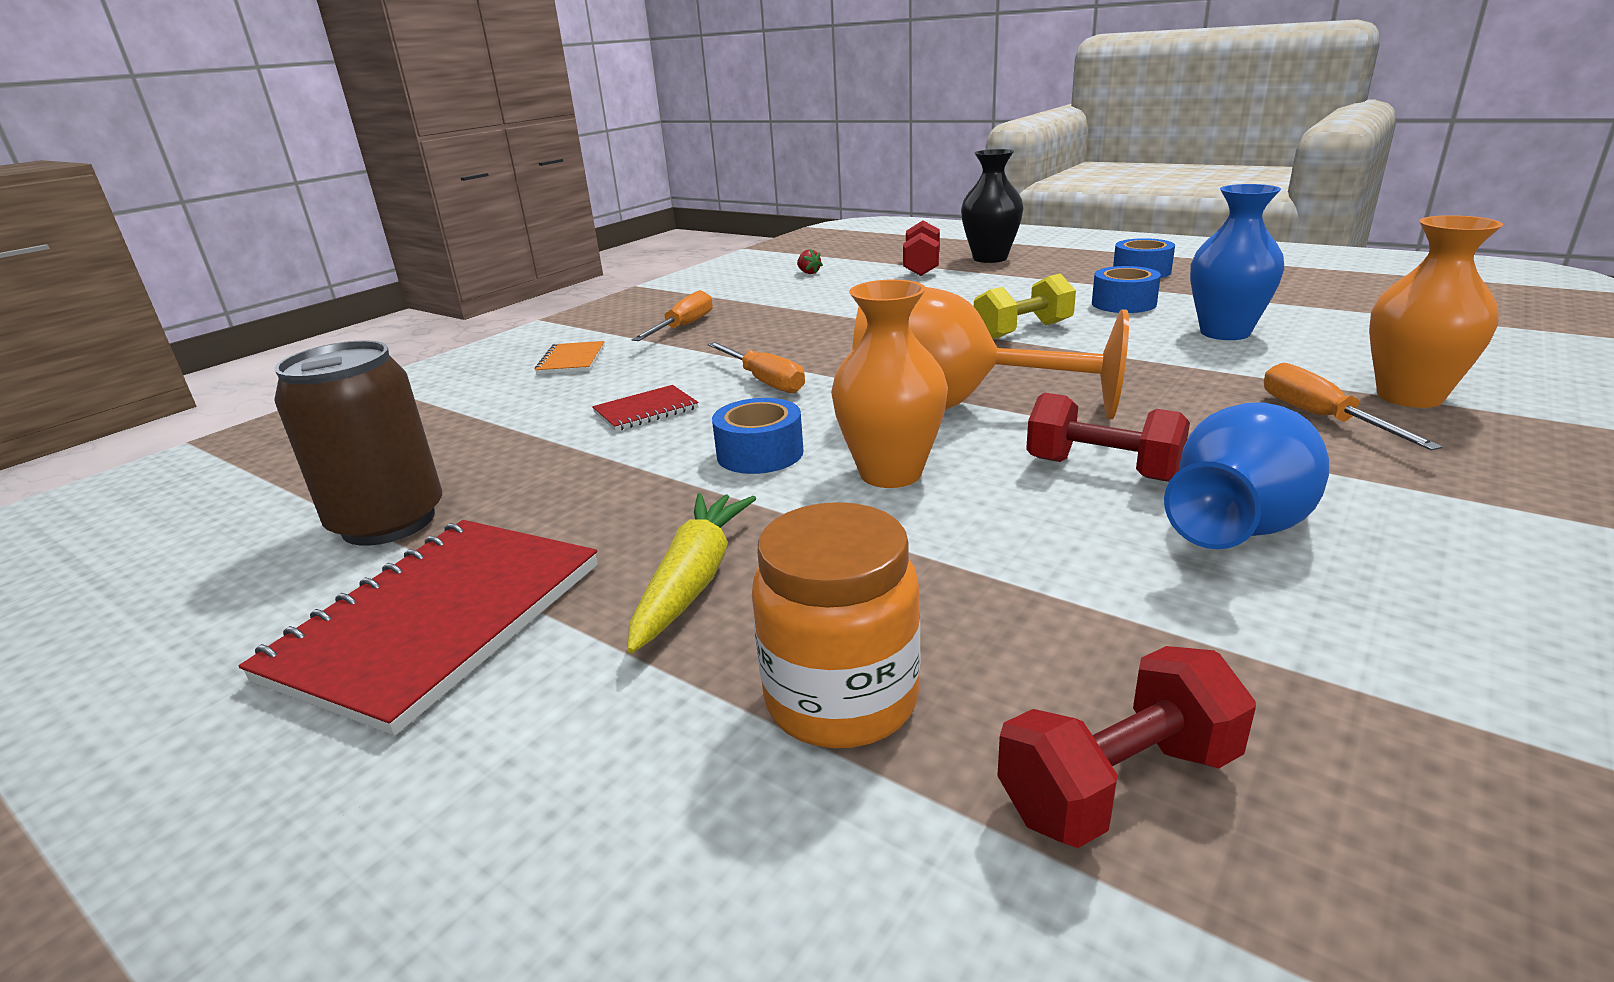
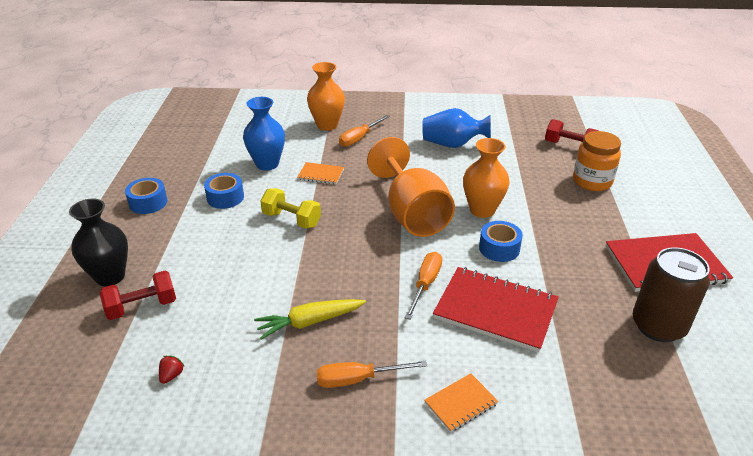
camera: 125 degrees left, 10 degrees up
(646, 410) = (495, 310): red notebook -> red notebook, size x2.05
(693, 580) = (585, 224): yellow carrot -> yellow carrot (310, 322)
(1102, 469) = (437, 170): red dumbbell -> none
(1157, 363) = (321, 174): none -> orange notebook

